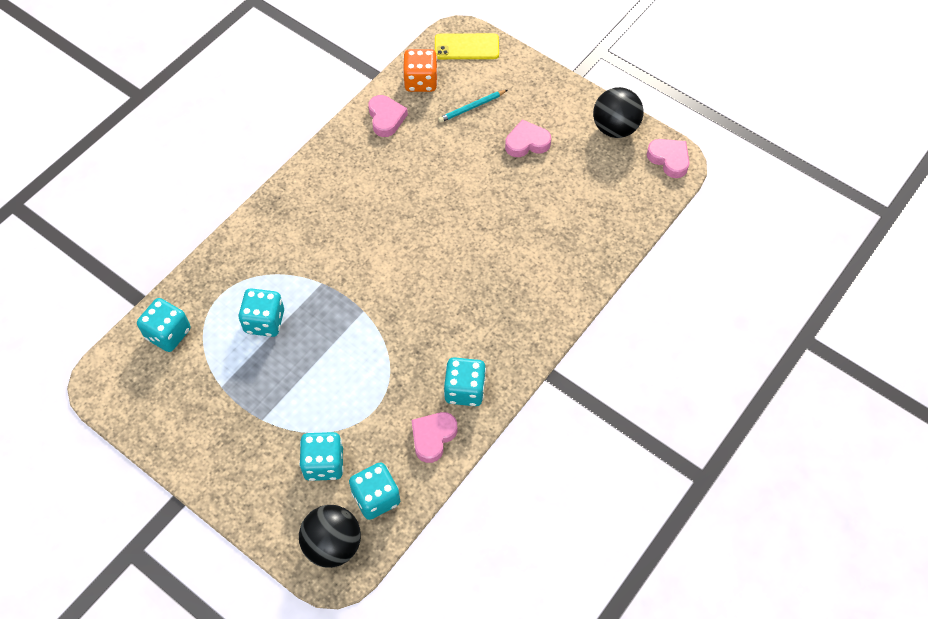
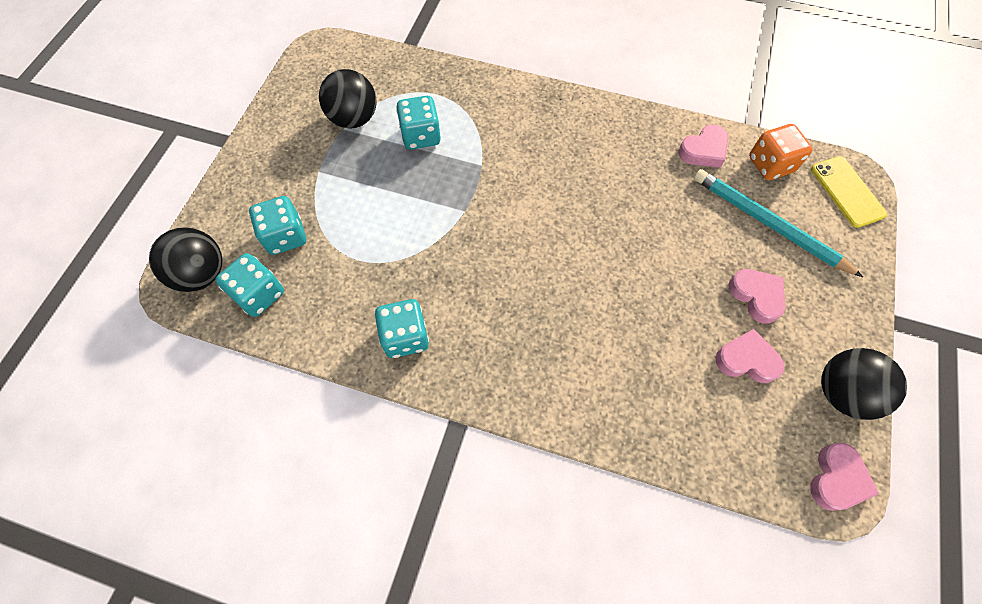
camera: 70 degrees right, 5 degrees up
(168, 334) = (382, 73): turquoise dice -> none
(214, 373) = (354, 119): none -> black ball
(433, 437) = (340, 324): pink heart -> pink heart (746, 360)
(472, 107) = (769, 224): turquoise pencil -> turquoise pencil, size x1.91

